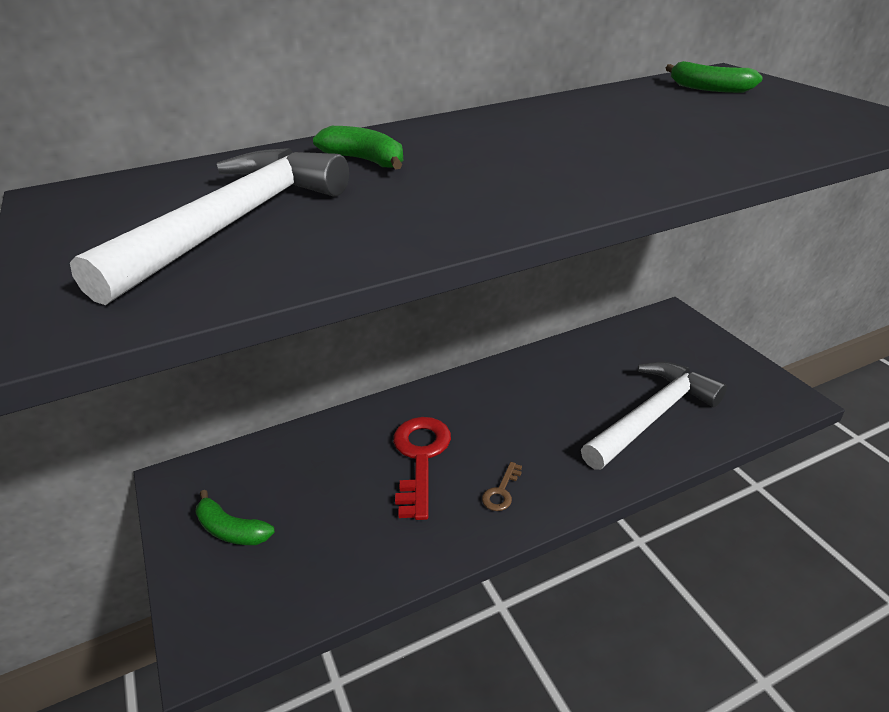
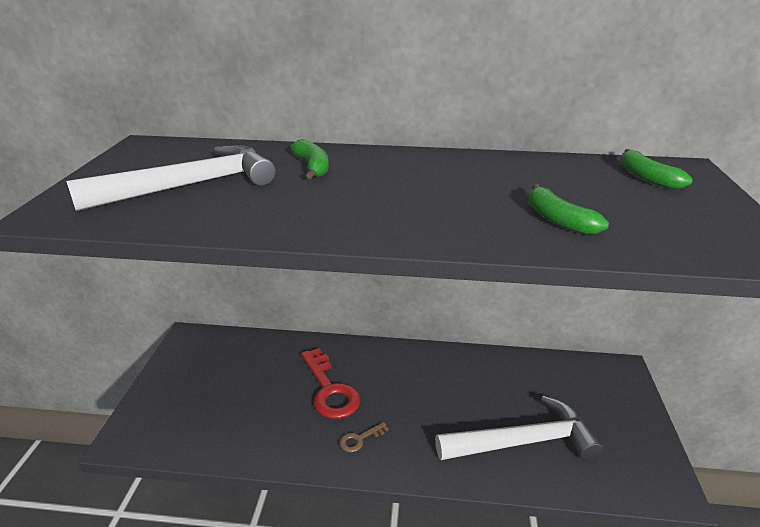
camera: 30 degrees right, 5 degrees down
(231, 529) = (190, 380): green banana -> green banana (558, 220)
(420, 458) = (329, 390): red key -> red key turned 120 degrees clockwise

